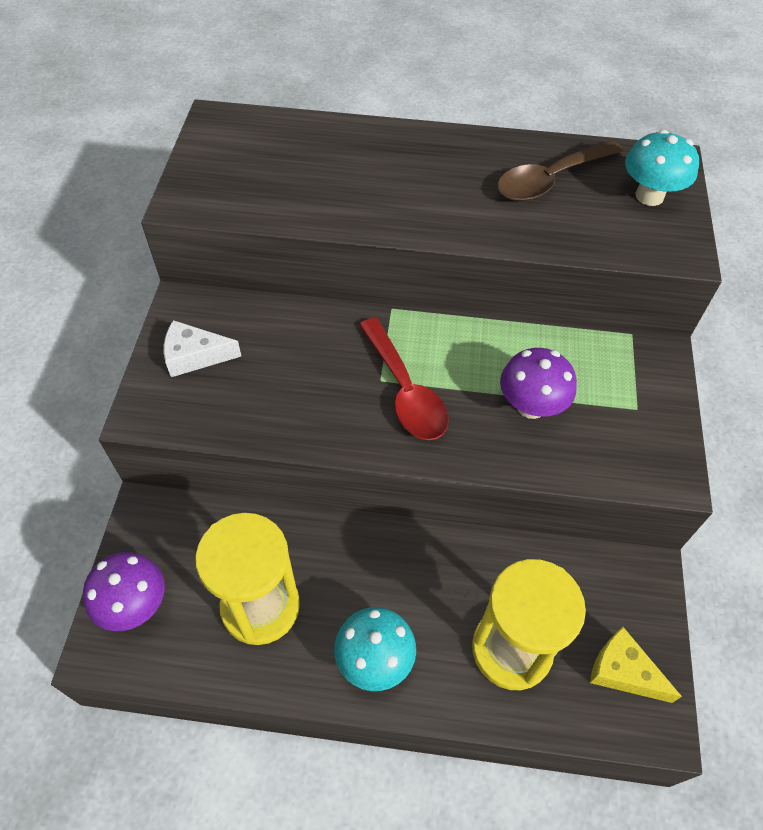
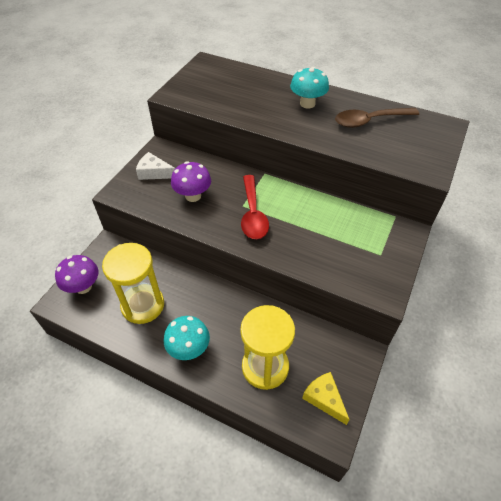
camera: 20 degrees right, 5 degrees down
(531, 406) = (319, 238): purple mushroom -> purple mushroom (193, 196)
(649, 196) = (425, 140): turquoise mushroom -> turquoise mushroom (307, 103)

